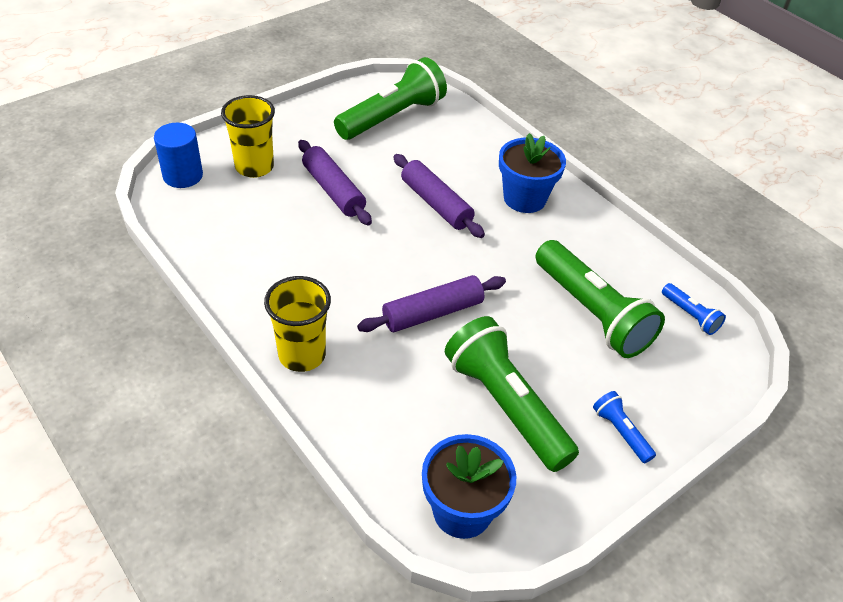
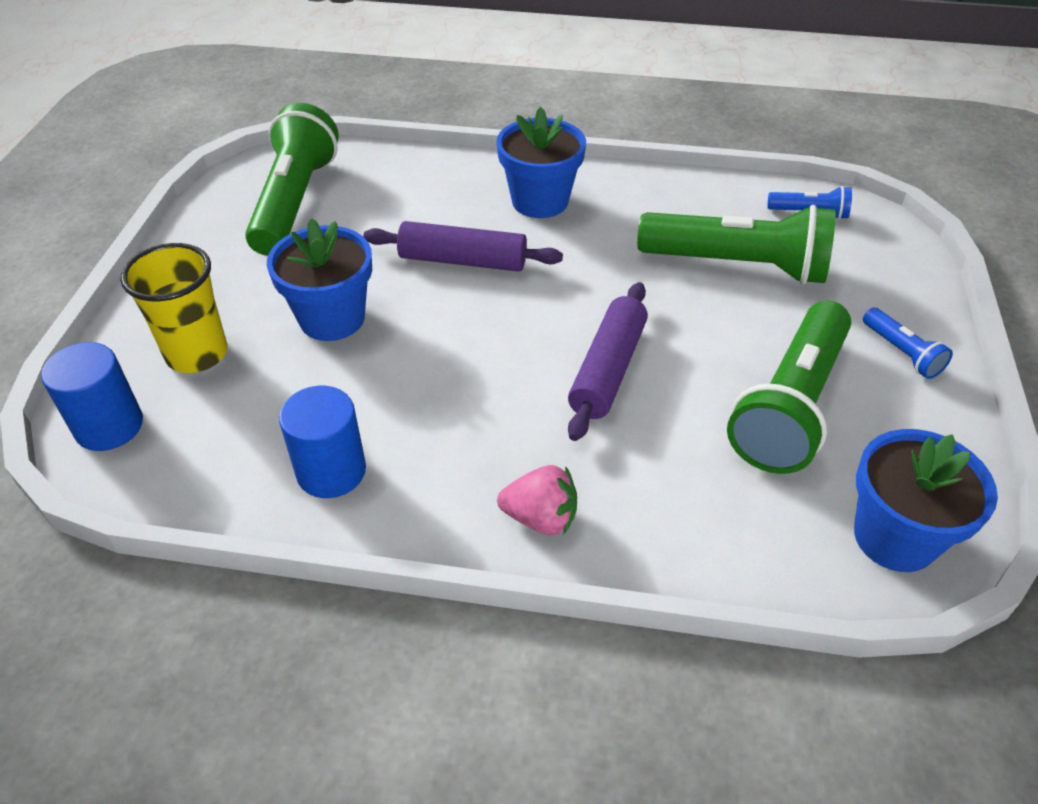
camera: 40 degrees left, 0 degrees up
(242, 262) = (331, 471): none -> blue cylinder
(302, 355) = (540, 518): yellow cup -> pink strawberry
(333, 190) = (332, 318): purple rolling pin -> blue flower pot
(506, 406) = (790, 405): green flashlight -> green flashlight turned 75 degrees counterclockwise
(621, 432) = (901, 352): blue flashlight -> blue flashlight turned 135 degrees counterclockwise

